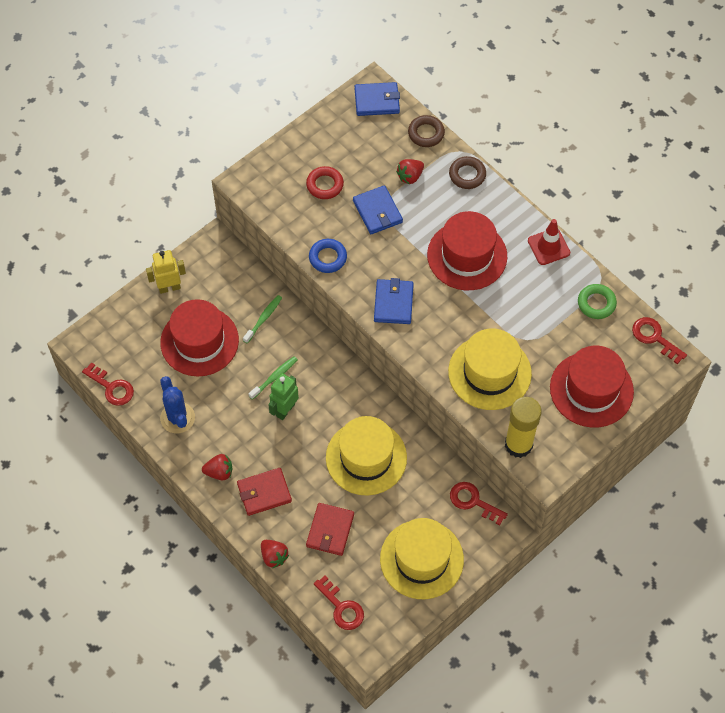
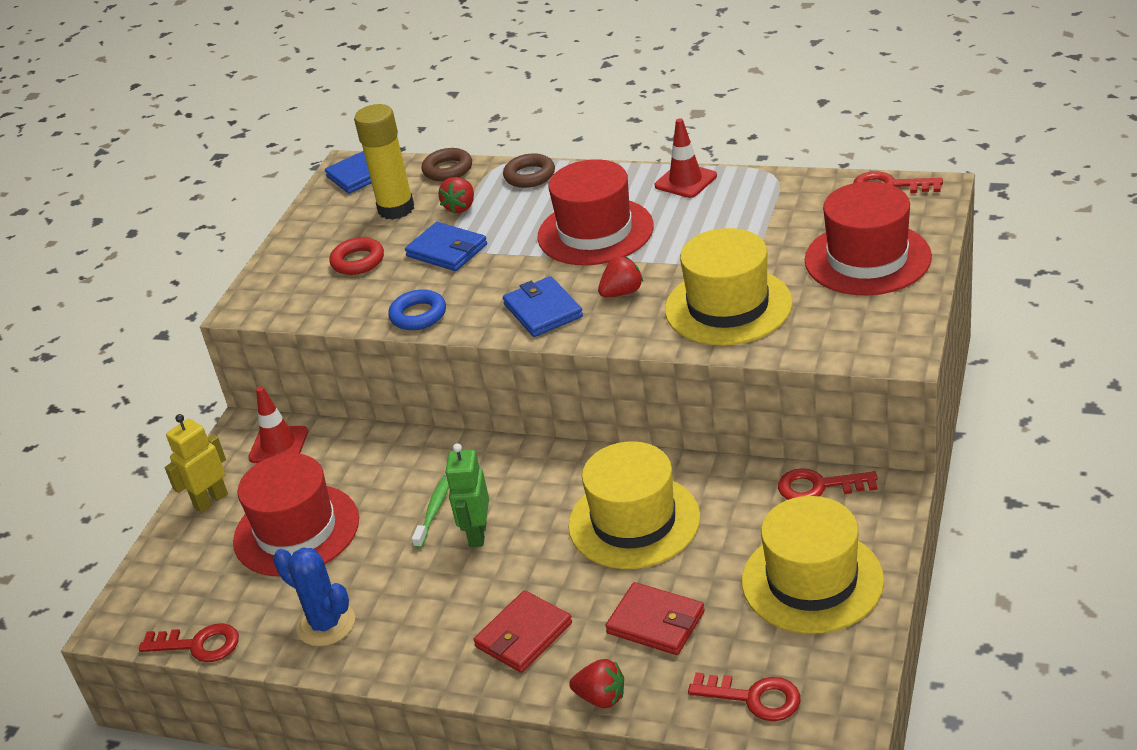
camera: 25 degrees left, 25 degrees down
(219, 472) = (437, 649): red strawberry -> red strawberry (622, 292)
(226, 269) = (278, 445): none -> red traffic cone
(263, 318) = (370, 464): green toothbrush -> none
(330, 530) = (656, 622): red wallet -> red wallet turned 45 degrees counterclockwise
(518, 445) = (835, 346): yellow glue stick -> yellow glue stick (396, 209)
(596, 303) = (791, 194): green ring -> none

